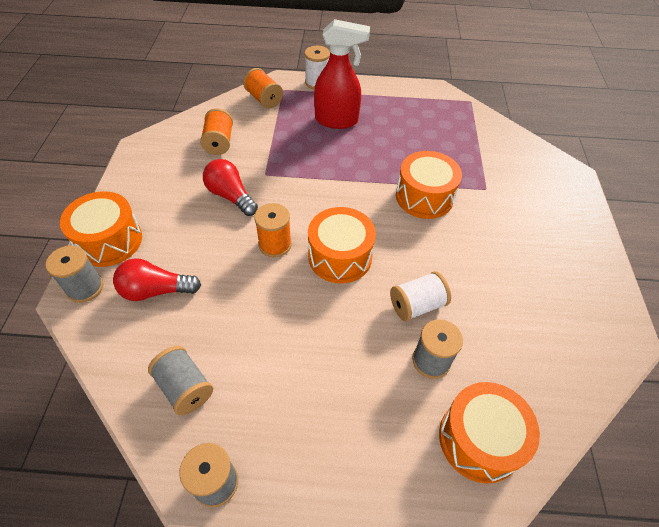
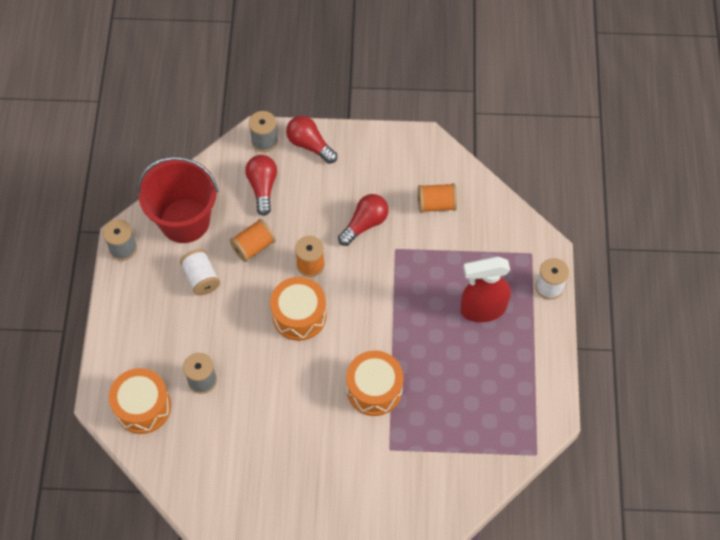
camera: 90 degrees right, 10 degrees up
(109, 241) = (310, 145): orange drum -> red light bulb
(185, 387) = (185, 221): grey spool -> red bucket
(264, 99) = (511, 236): orange spool -> orange spool (253, 246)
(337, 120) = (482, 309): red spray bottle -> red spray bottle turned 75 degrees clockwise
(417, 305) = (251, 373): white spool -> white spool (201, 278)

